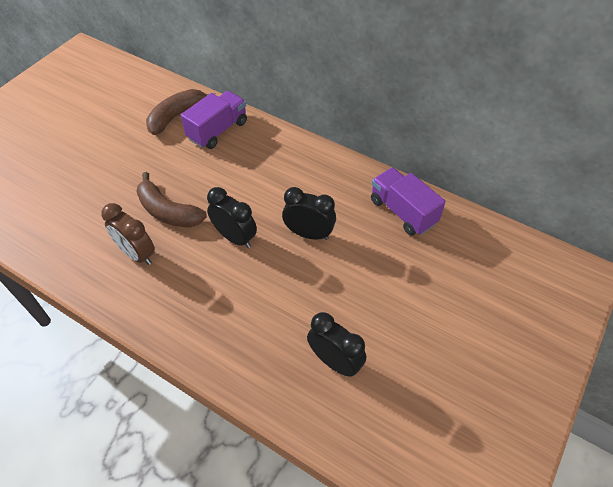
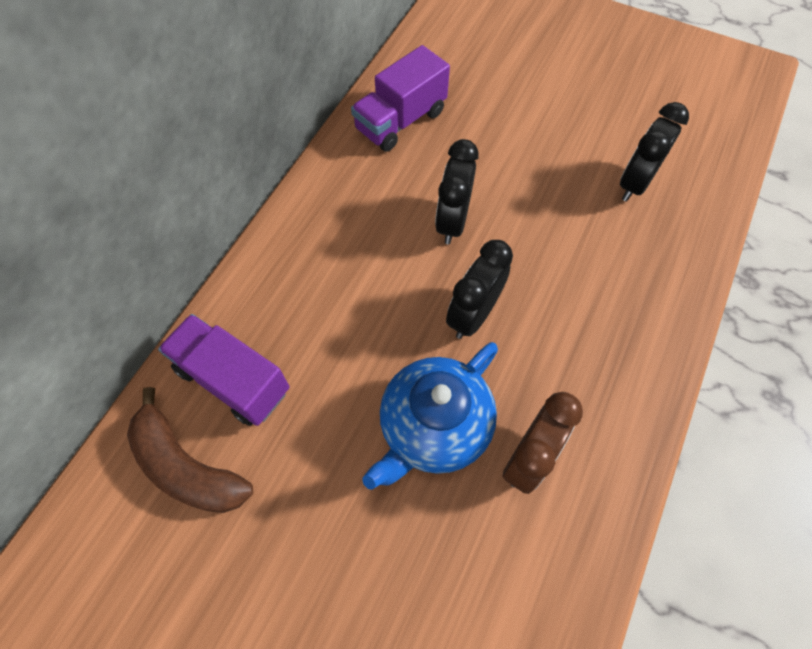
camera: 95 degrees left, 10 degrees up
(168, 211) = (434, 427): brown banana -> blue teapot

